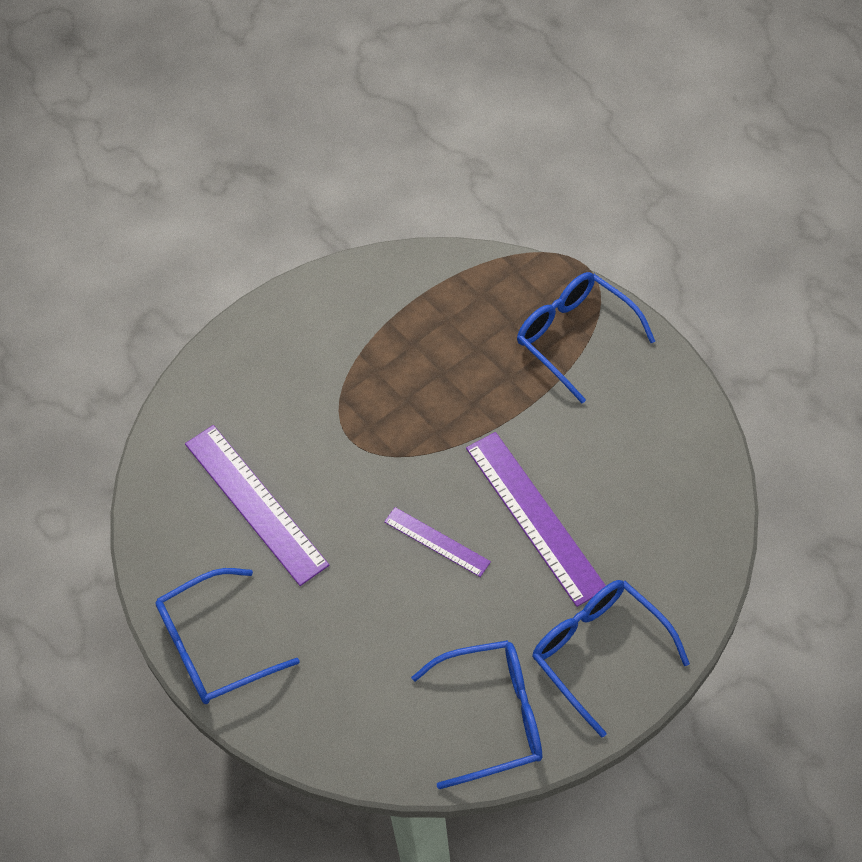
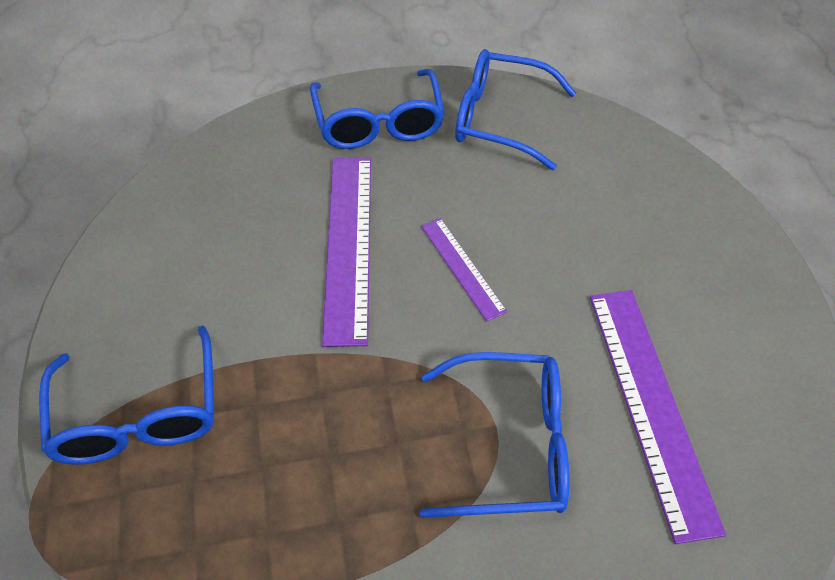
camera: 155 degrees left, 5 degrees down
(214, 647) = (747, 276): blue glasses -> blue glasses (510, 445)

